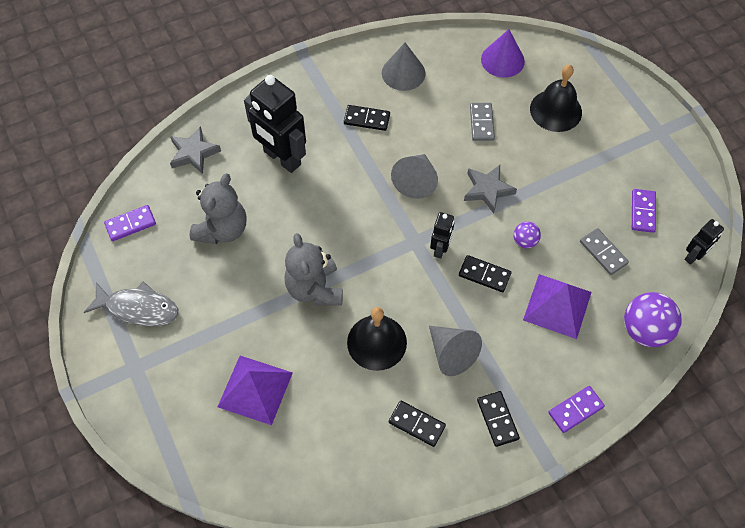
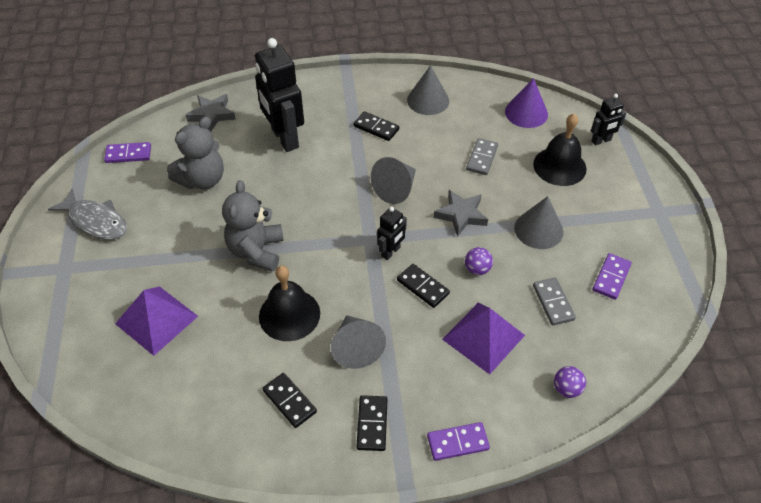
camera: 20 degrees right, 10 degrees down
(562, 183) = (538, 229): none -> grey cone
(645, 330) = (566, 389): purple ball -> purple ball, size x0.52
(694, 256) = (650, 334): black robot -> black robot (601, 141)

